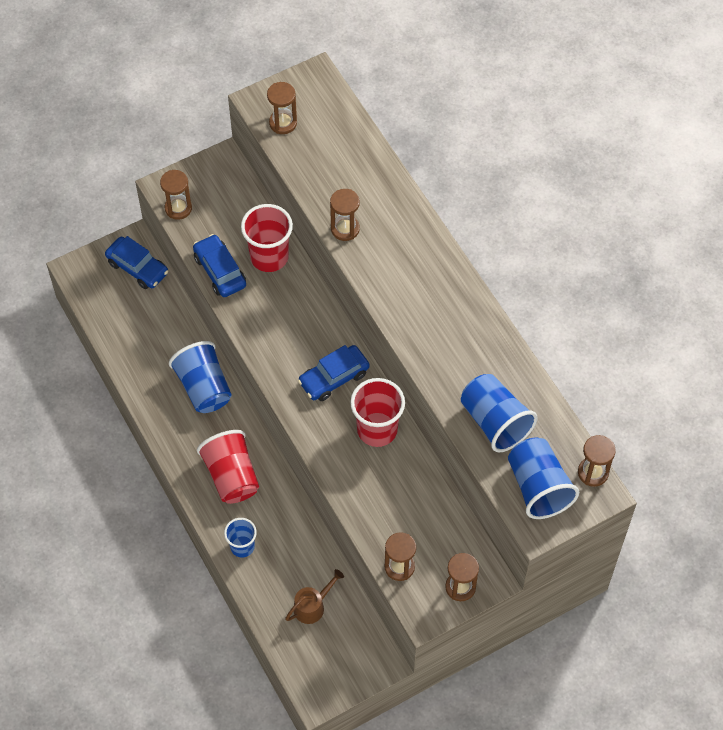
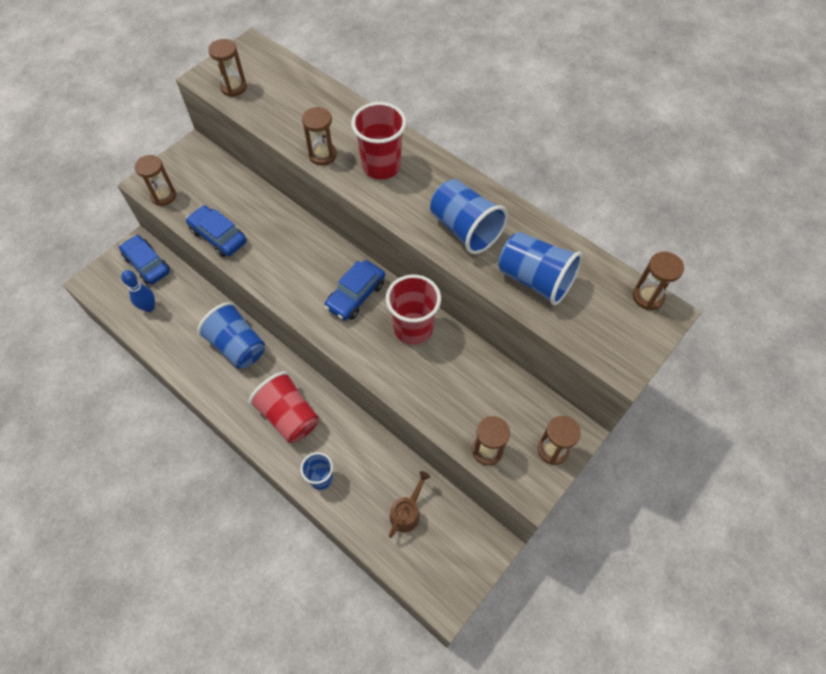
camera: 20 degrees left, 0 degrees up
(127, 317) = (149, 307): none -> blue bowling pin
(137, 267) = (147, 264): blue car -> blue car turned 150 degrees counterclockwise
(269, 257) = (259, 212): red cup -> red cup (381, 166)
(538, 487) = (605, 327): blue cup -> blue cup (465, 229)

